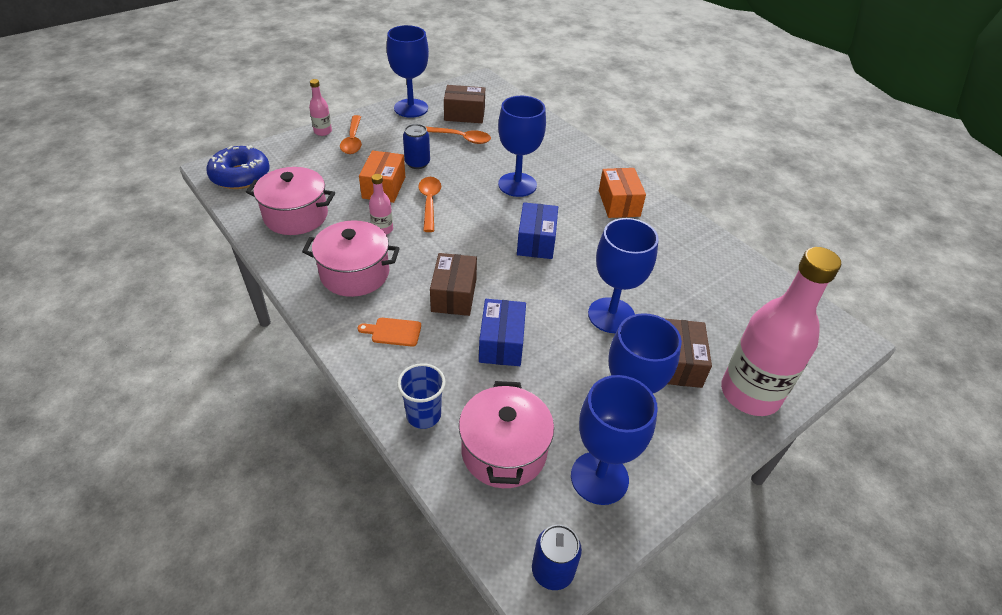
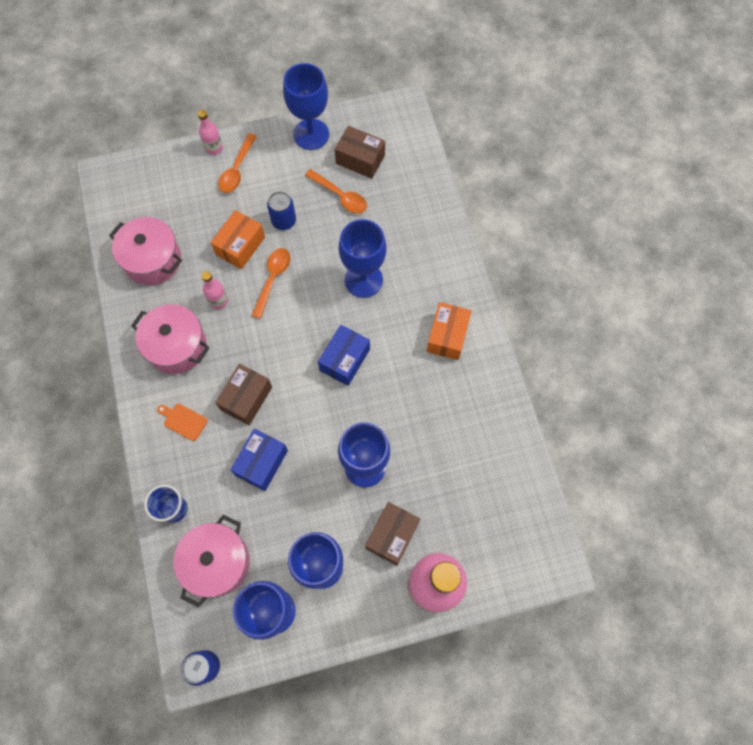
camera: 25 degrees right, 25 degrees up
(240, 176) = (122, 192): blue donut -> none

